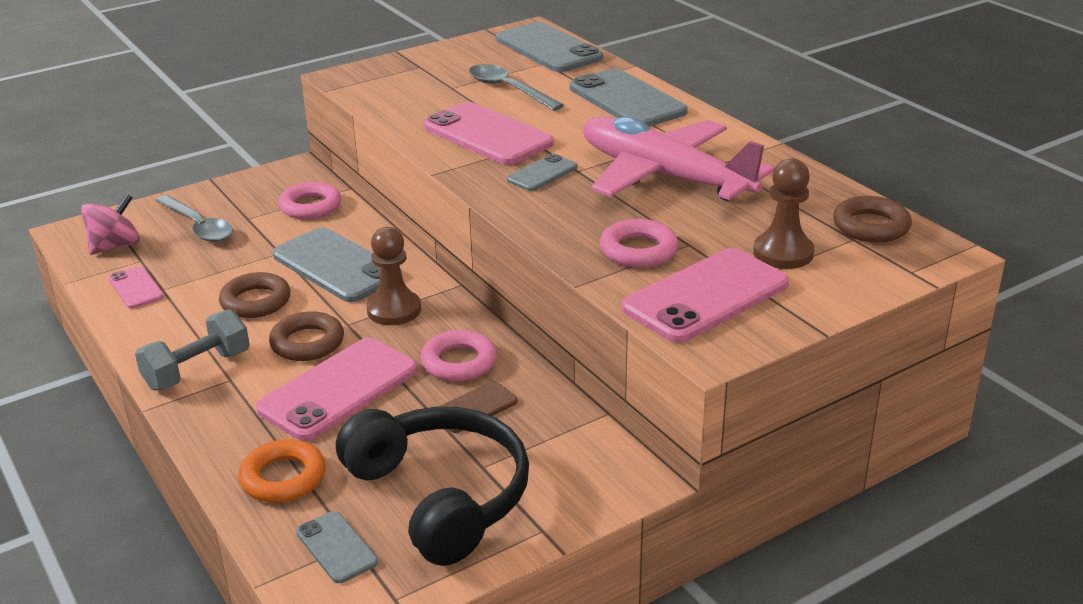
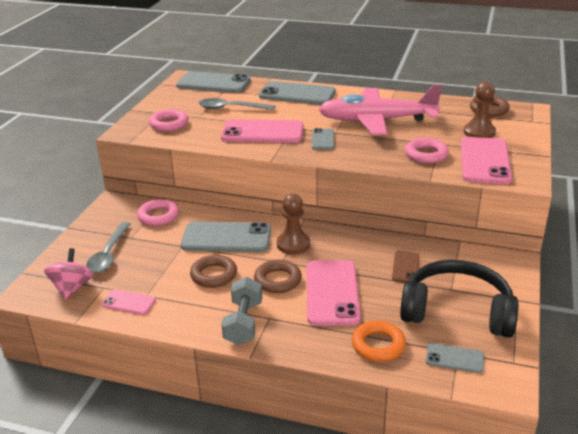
camera: 40 degrees left, 0 degrees up
(198, 227) = (108, 254): grey spoon -> grey spoon turned 90 degrees clockwise
(459, 362) = (364, 252): pink ring -> pink ring (169, 124)

